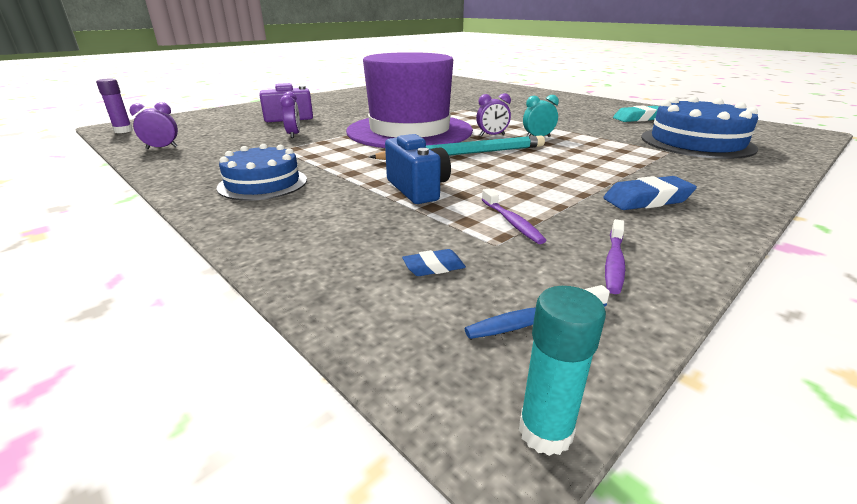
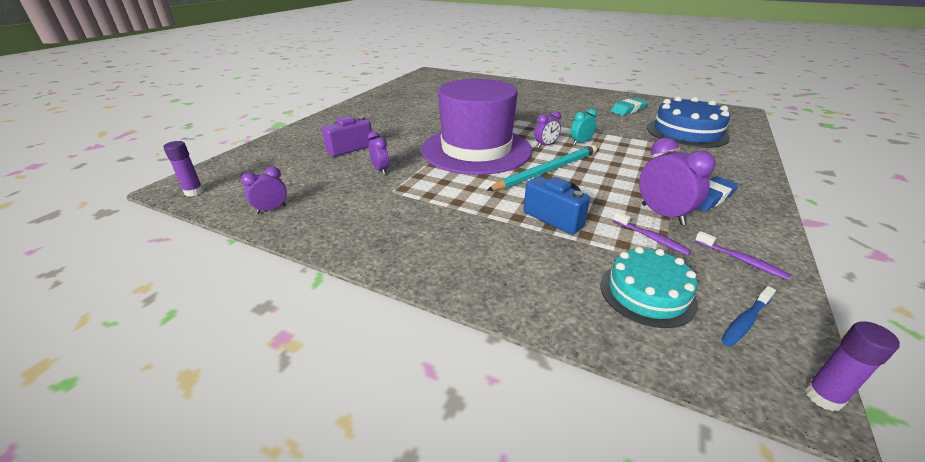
camera: 20 degrees left, 5 degrees up
(263, 183) = (427, 236): blue cake -> none
(434, 267) = (647, 293): blue eraser -> turquoise cake
(545, 432) = (823, 397): turquoise glue stick -> purple glue stick
(558, 205) = (662, 214): none -> purple clock
(614, 262) = (741, 260): purple toothbrush -> purple toothbrush turned 45 degrees counterclockwise

